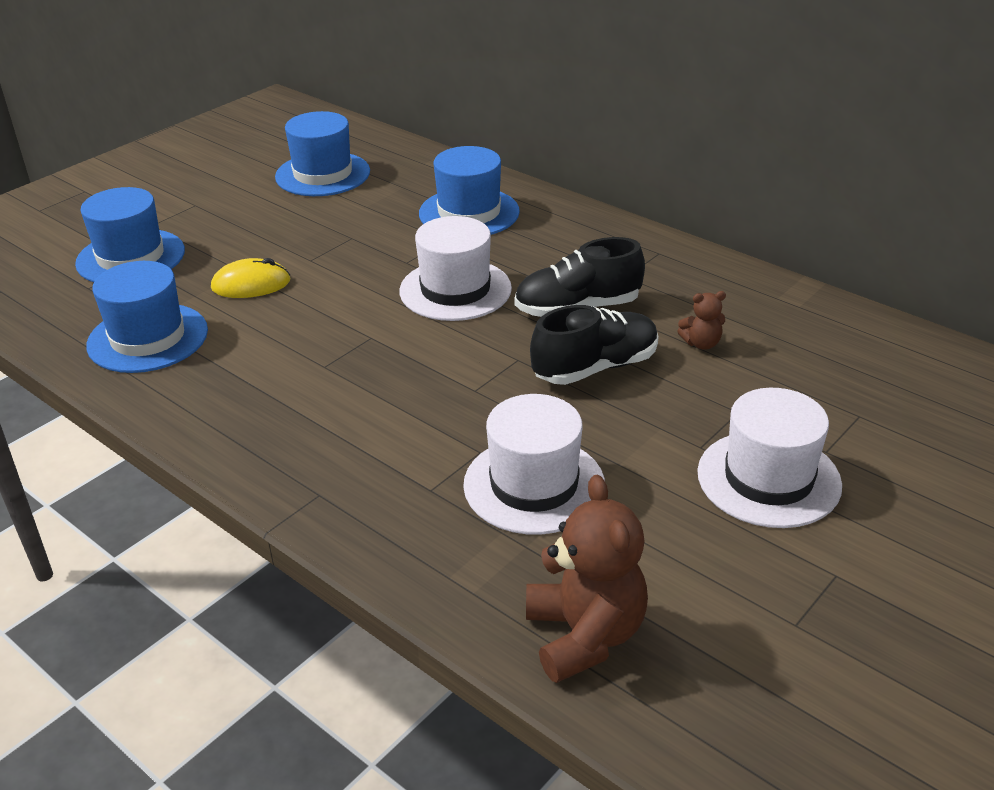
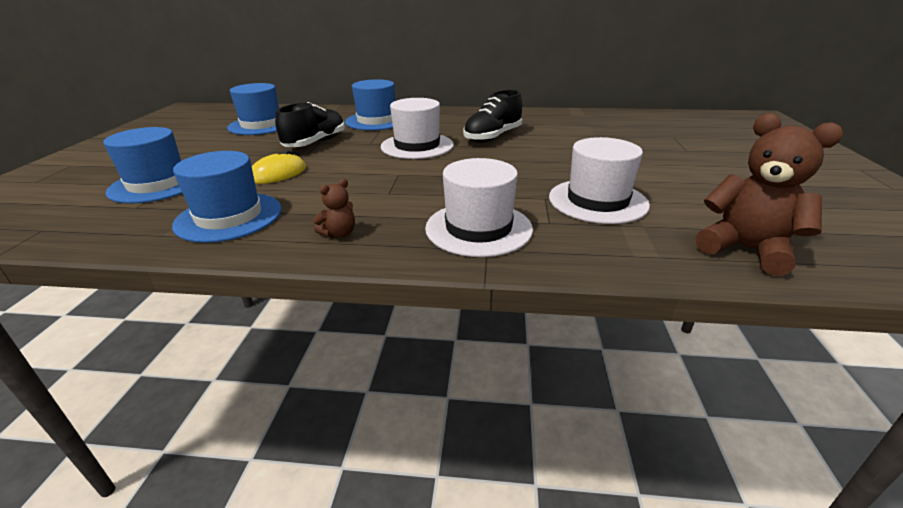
camera: 35 degrees left, 5 degrees down
(595, 368) = (540, 153): black shoe -> black shoe (315, 143)
(701, 343) = (570, 134): brown teddy bear -> brown teddy bear (339, 233)
(768, 479) = (686, 164): white hat -> white hat (478, 228)

